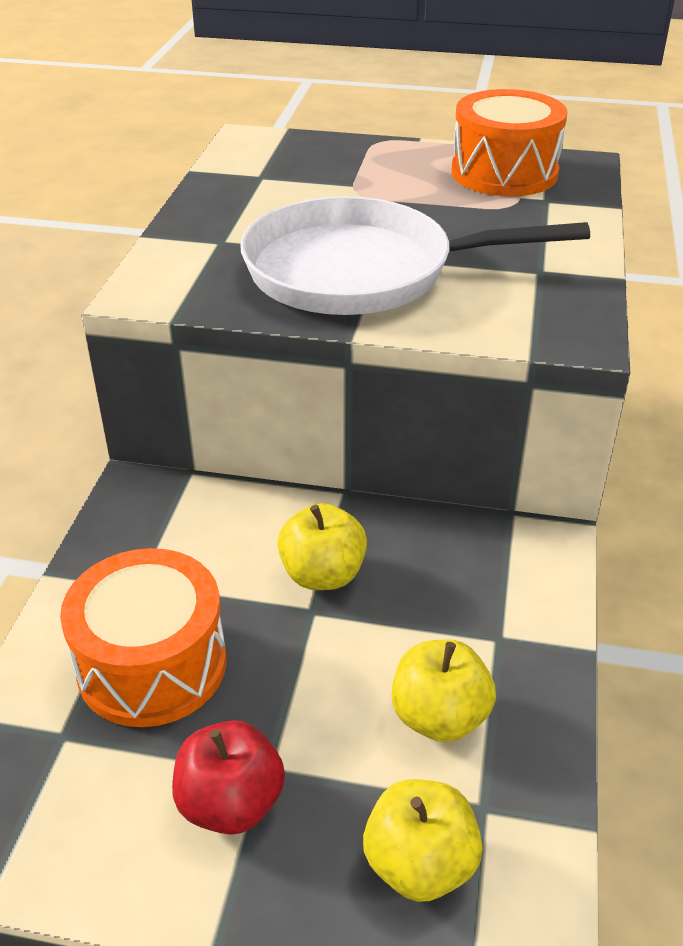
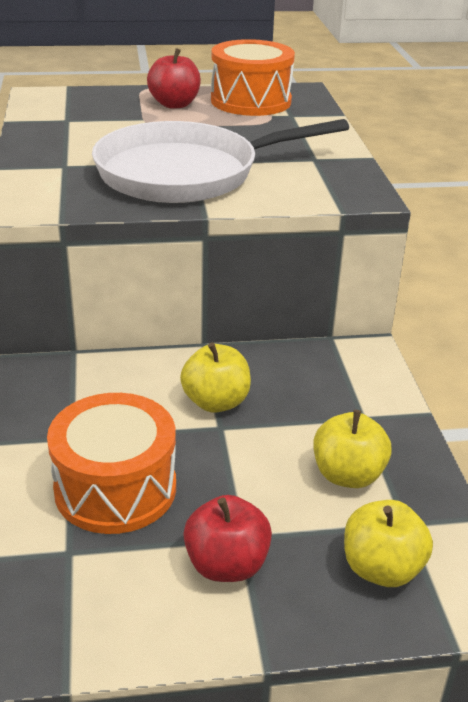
camera: 20 degrees left, 5 degrees down
(403, 168) = (174, 104): none -> red apple

